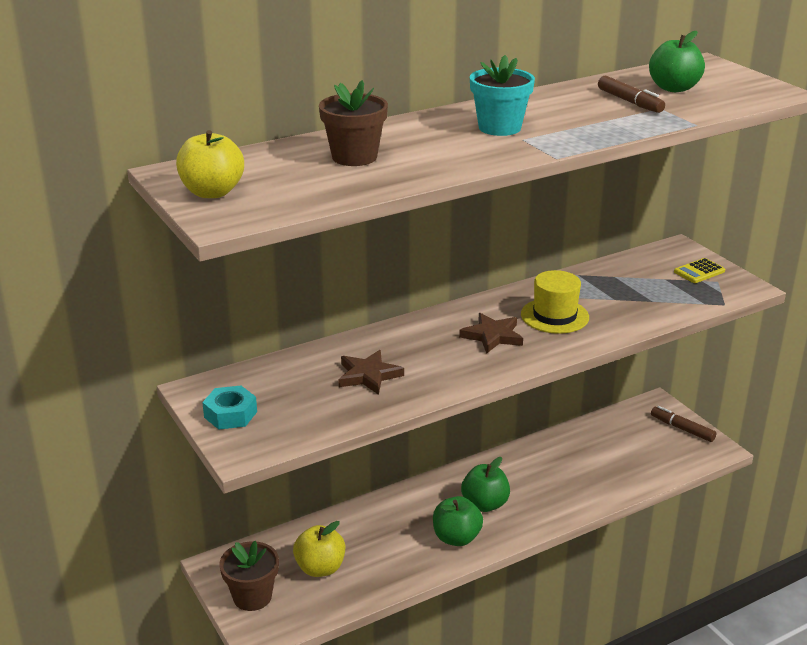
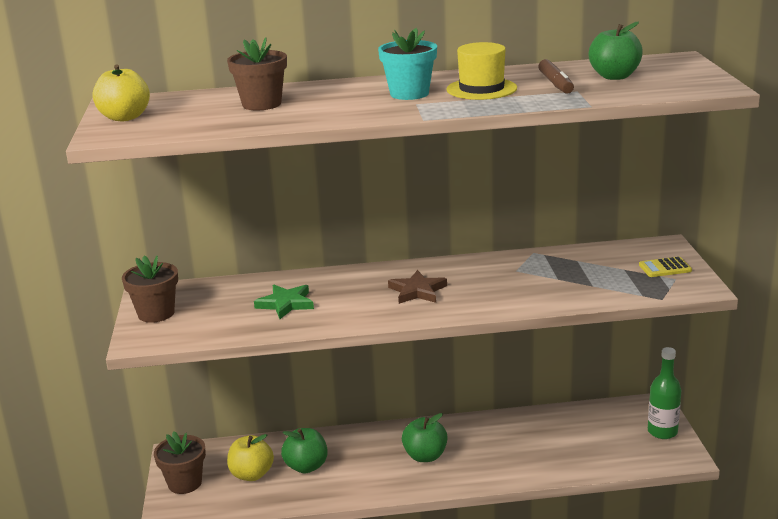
camera: 25 degrees right, 5 degrees down
(230, 414) = (156, 313): turquoise nut -> brown flower pot
(368, 375) = (286, 304): brown star -> green star
(456, 538) = (379, 477): green apple -> green apple (306, 466)
(554, 316) = (488, 284): yellow hat -> yellow hat (481, 89)
(682, 429) = (662, 432): brown marker -> green bottle

